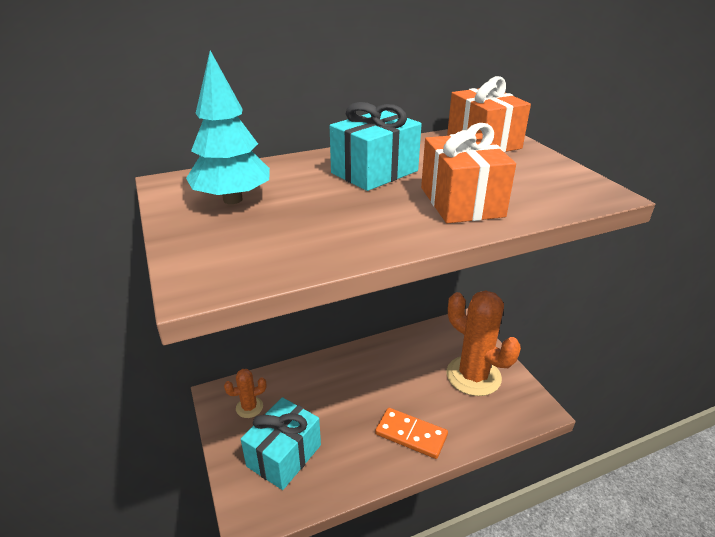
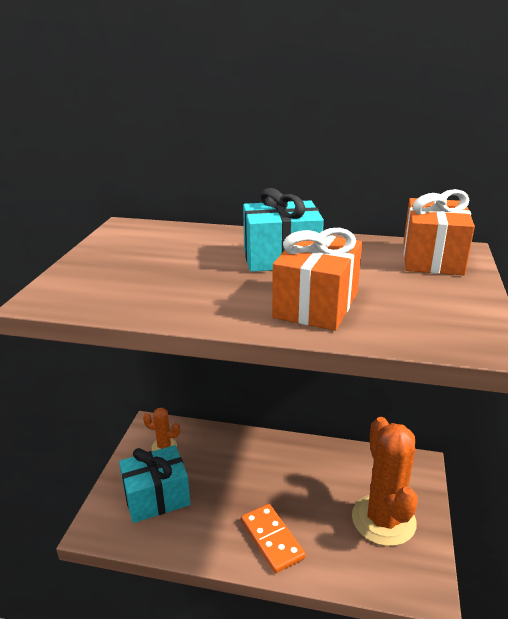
camera: 35 degrees right, 5 degrees down
(232, 200) = (144, 249): turquoise tree -> none

